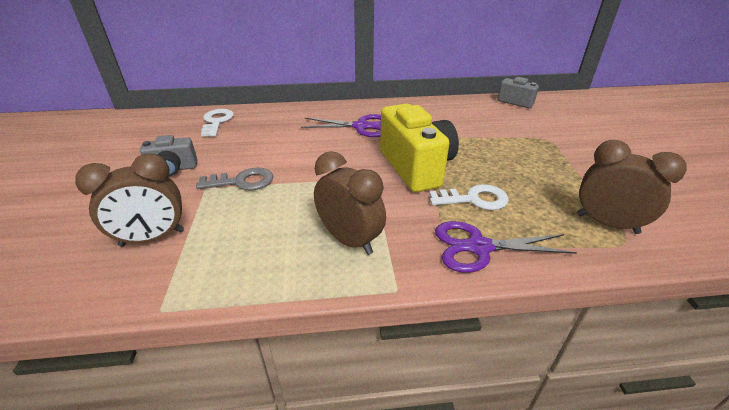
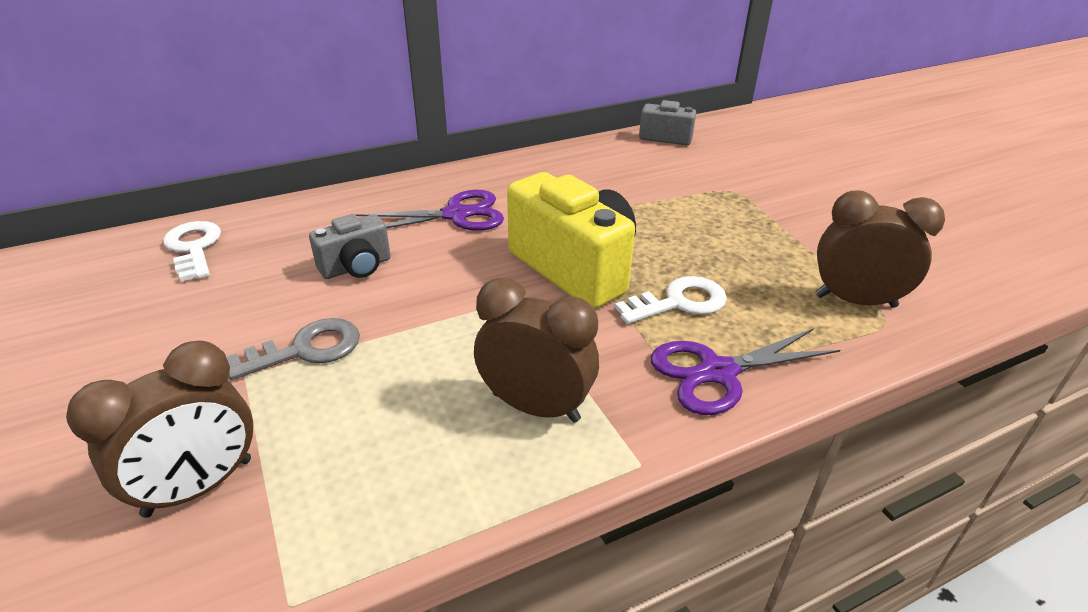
camera: 20 degrees left, 0 degrees up
(173, 169) = (161, 353): grey camera -> grey camera (356, 267)

